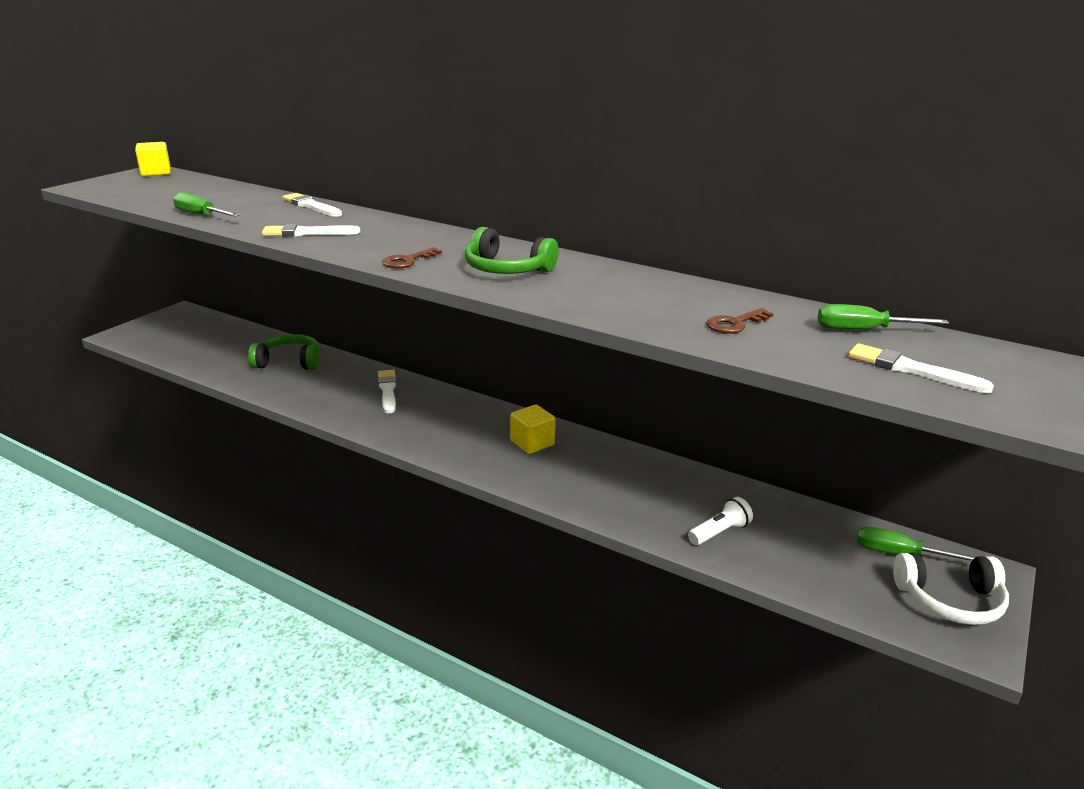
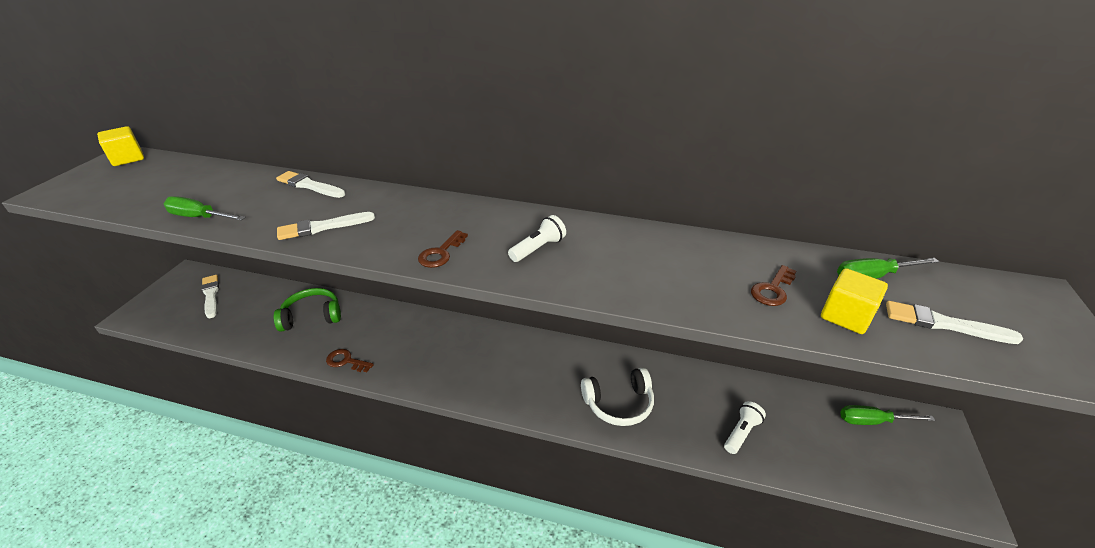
camera: 15 degrees left, 10 degrees up
(307, 401) = (346, 361): none -> brown key
(387, 390) = (413, 332): white brush -> white brush (211, 295)
(507, 269) = (538, 248): green headphones -> white flashlight
(532, 443) = (557, 367): yellow cube -> yellow cube (846, 316)
(950, 600) = (928, 461): white headphones -> white headphones (619, 403)

